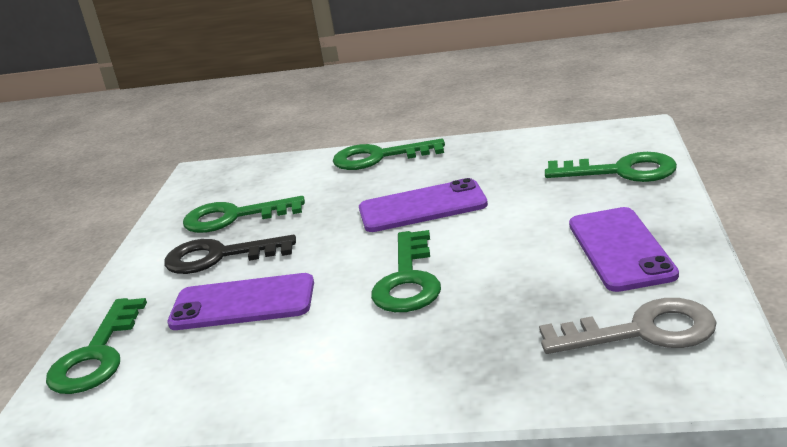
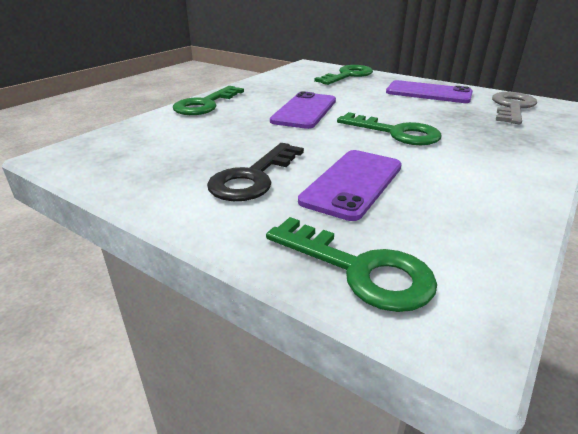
camera: 65 degrees left, 5 degrees up
(234, 217) = (190, 159): green key -> none

